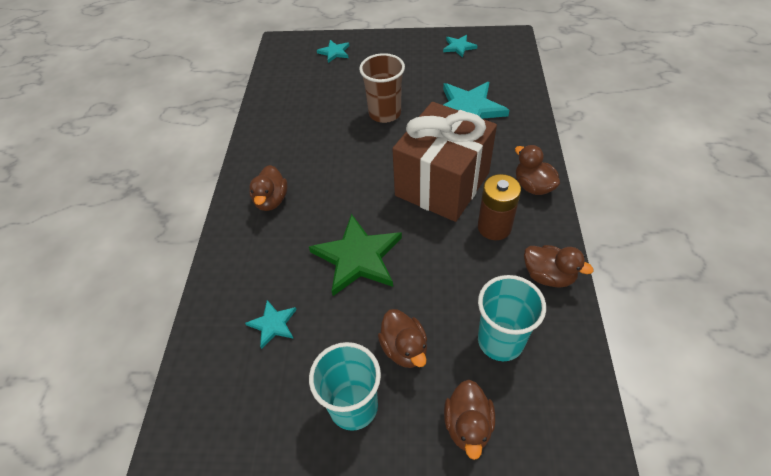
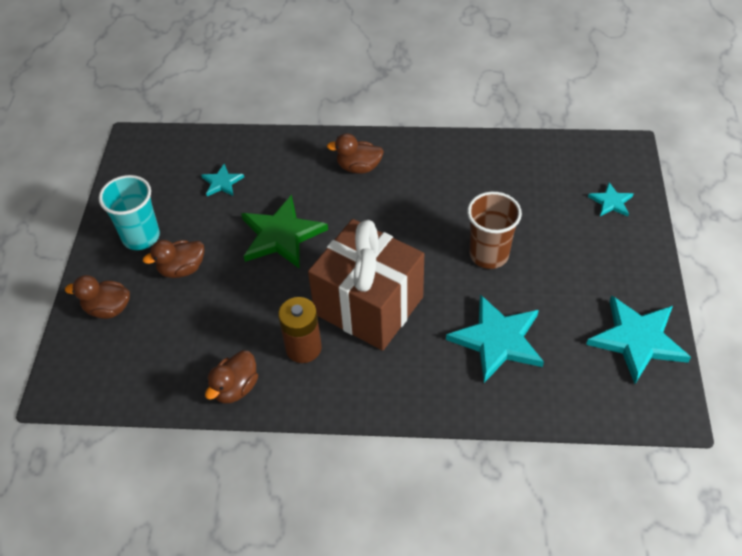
camera: 90 degrees right, 0 degrees up
(459, 47) = (637, 340): turquoise star -> turquoise star, size x1.97
(500, 341) = (174, 339): turquoise cup -> none
(533, 186) = (358, 393): brown duck -> none

